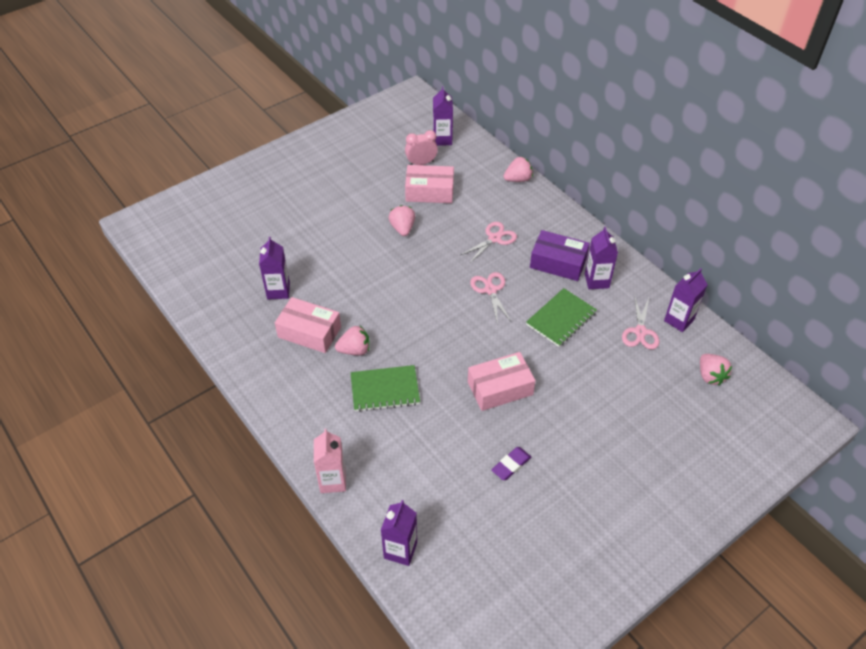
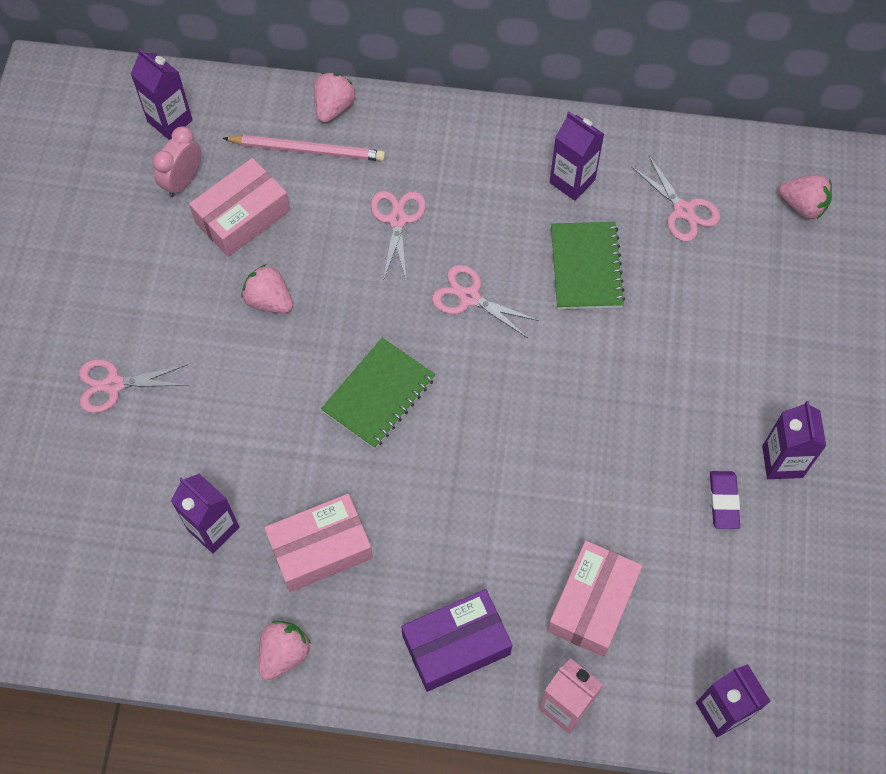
camera: 45 degrees left, 15 degrees up
(305, 213) = (114, 385): none -> pink scissors
(354, 350) = (402, 521): pink strawberry -> pink strawberry (284, 653)
(385, 390) = (495, 539): green notebook -> green notebook (379, 394)
(487, 187) = (308, 150): none -> pink pencil
(500, 388) = (615, 418): pink box -> pink box (592, 603)
(558, 263) = (505, 192): purple box -> purple box (456, 645)
(679, 320) = (706, 160): purple carton -> purple carton (782, 461)

